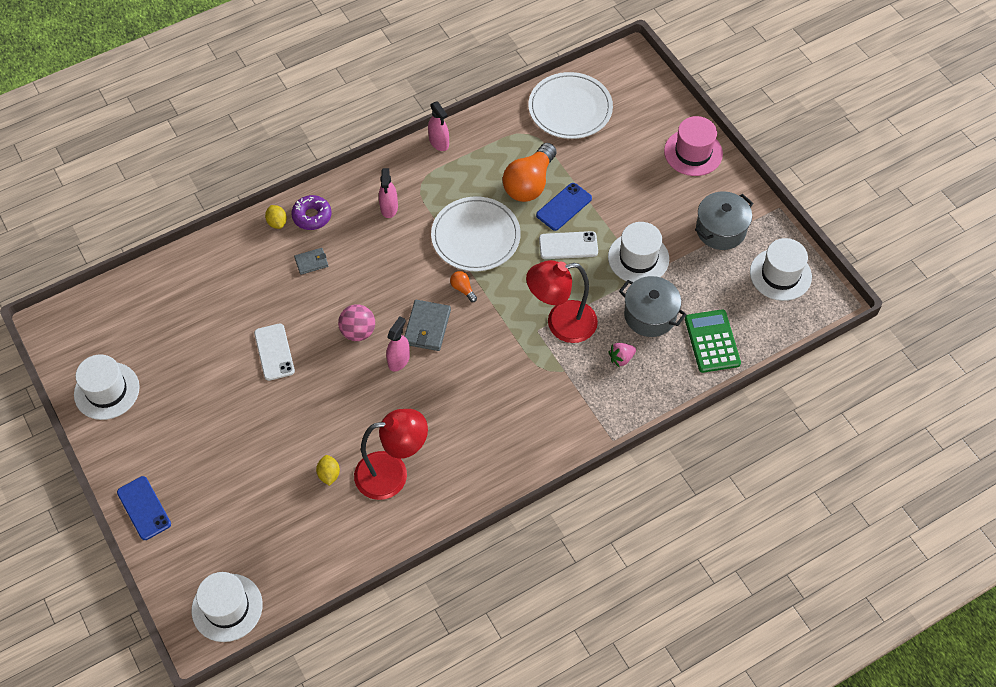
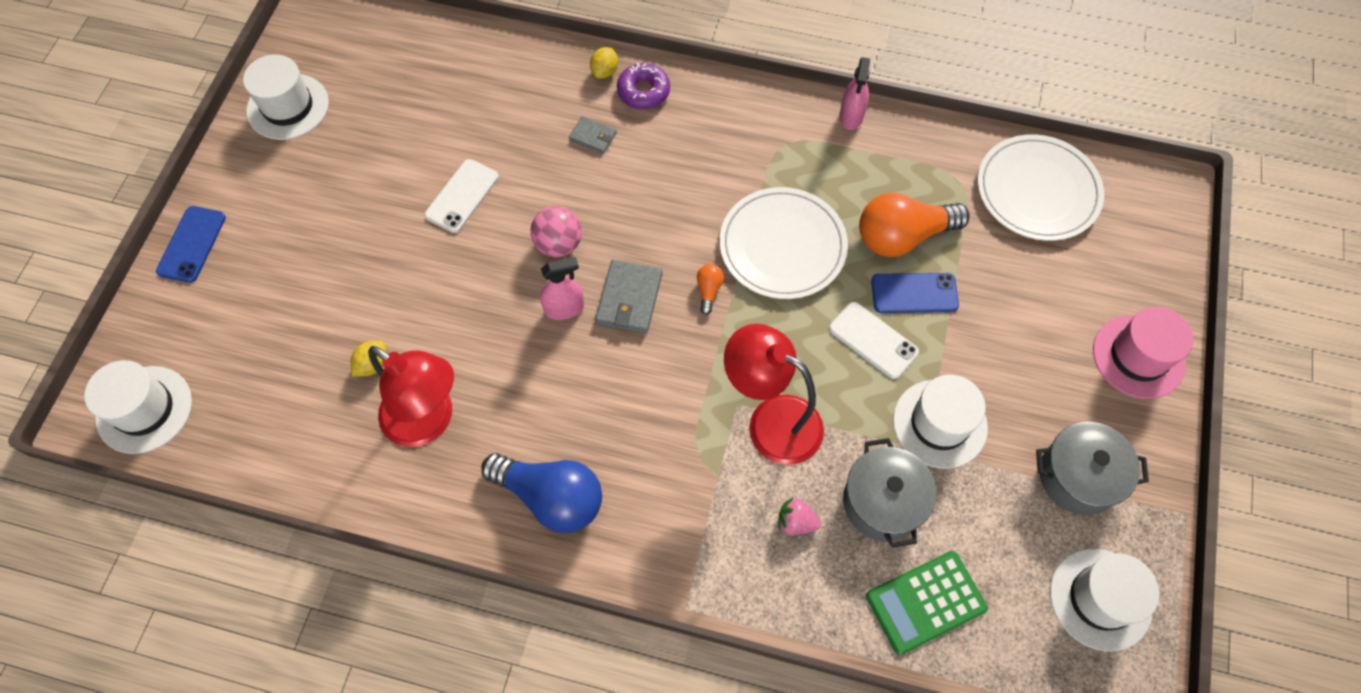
camera: 45 degrees right, 5 degrees up
(389, 208) = (726, 143): pink spray bottle -> none
(427, 327) = (629, 299): grey wallet -> grey wallet turned 45 degrees counterclockwise
(496, 451) = (551, 497): none -> blue light bulb
(712, 341) = (925, 602): green calculator -> green calculator turned 150 degrees counterclockwise

